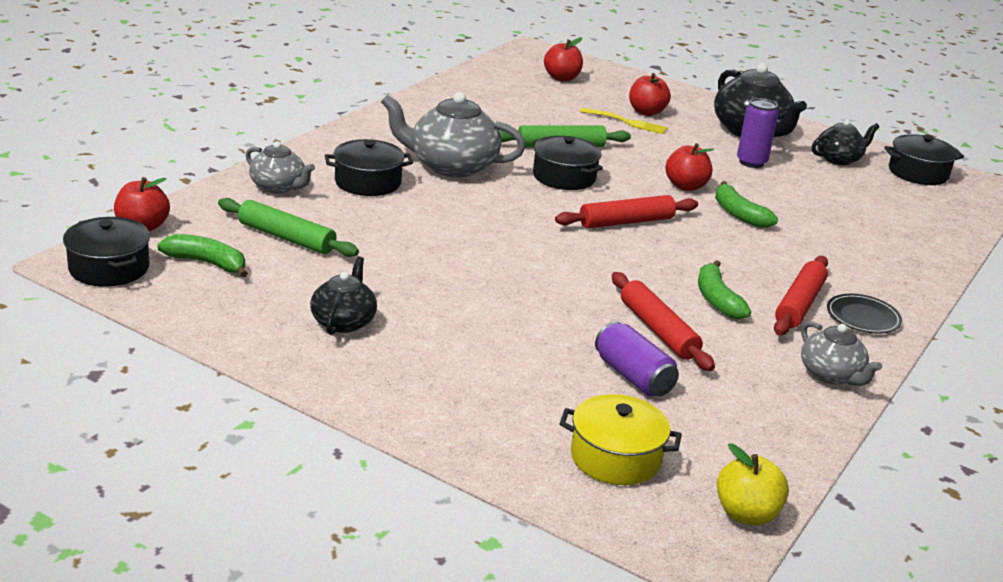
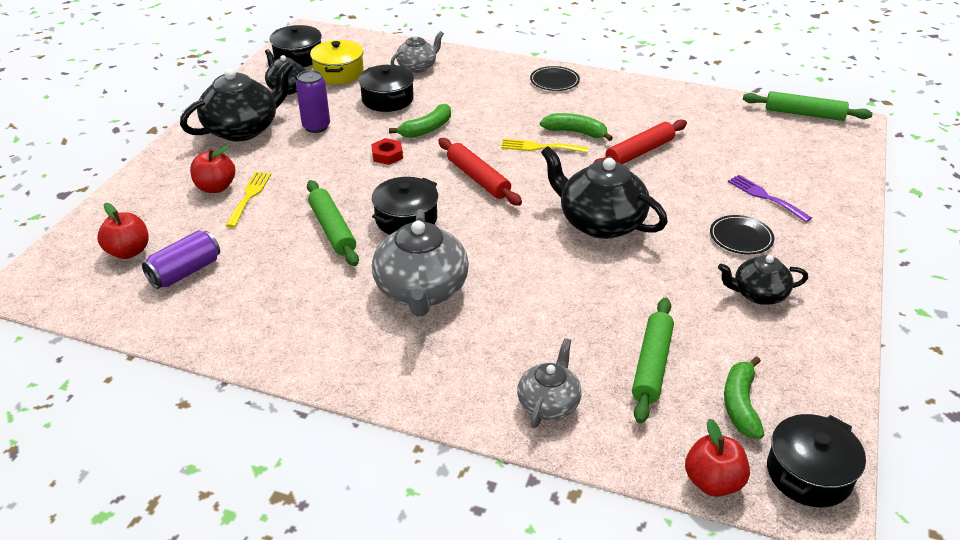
camera: 100 degrees left, 10 degrees up
(368, 182) = (495, 340): black pot -> black pot (387, 99)
(447, 344) = (741, 237): none -> black plate
(516, 267) = (600, 222): none -> black teapot
(523, 391) = (765, 197): none -> purple fork
(615, 457) = (799, 156): yellow pot -> yellow pot (339, 73)
(633, 376) = (706, 157): purple can -> purple can (185, 272)
(685, 269) = (540, 147): none -> yellow fork
(686, 186) = (387, 155): red apple -> red nut
(717, 299) = (575, 132): green banana -> green banana turned 135 degrees counterclockwise
(746, 514) = (804, 114): yellow apple -> green rolling pin
(799, 304) = (556, 102): red rolling pin -> none
(831, 375) = (637, 91): grey teapot -> grey teapot (417, 67)

